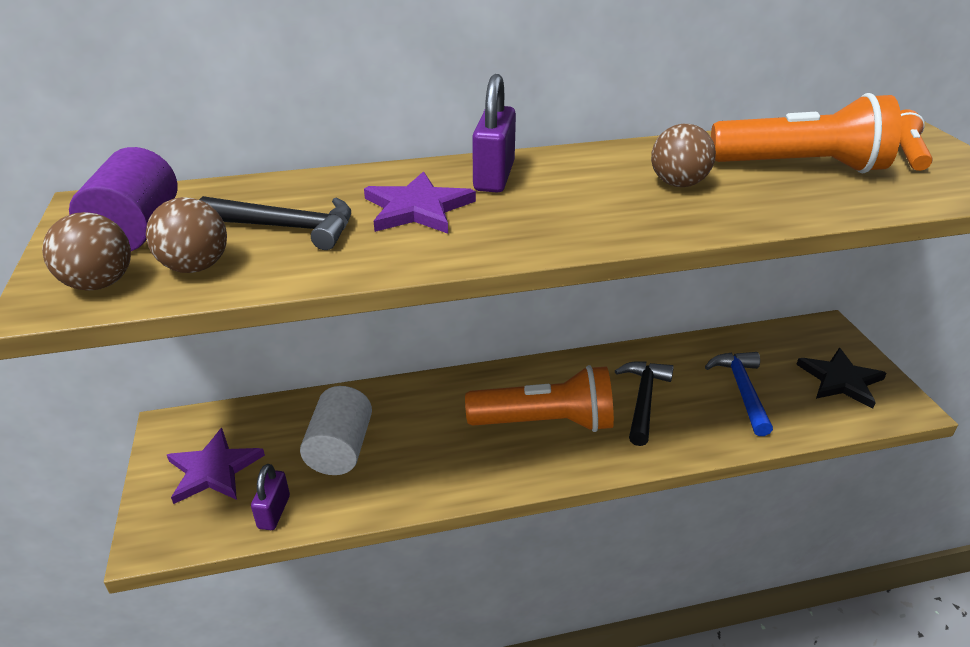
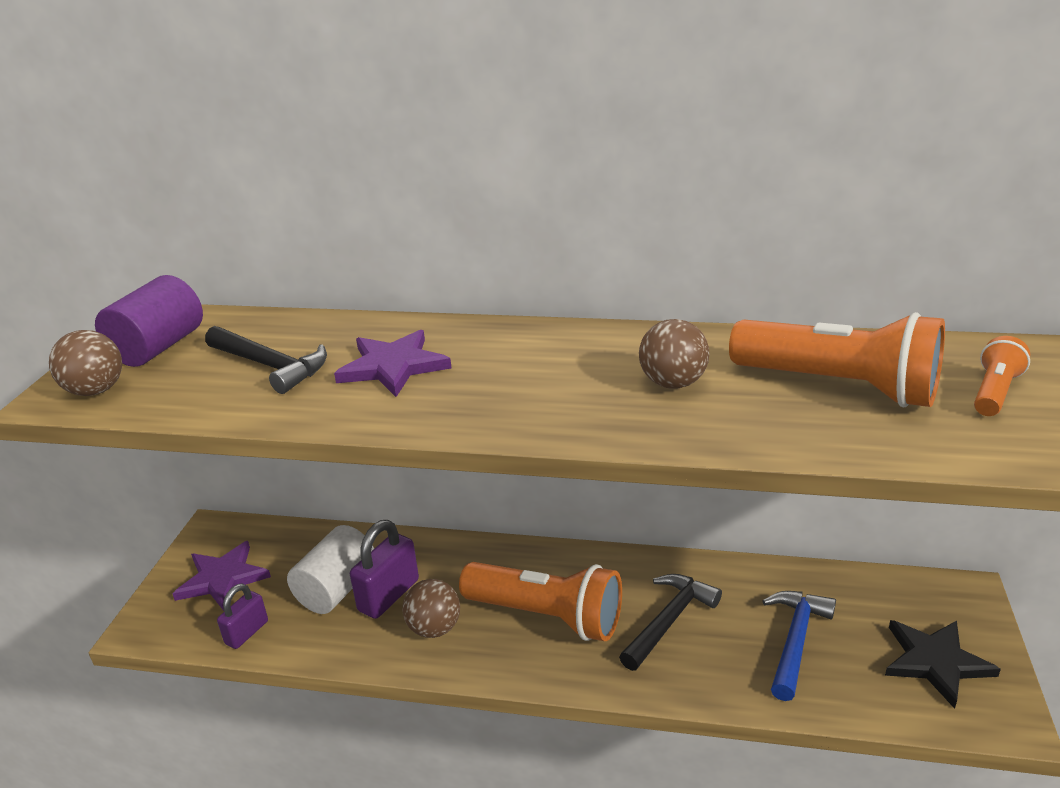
camera: 25 degrees right, 5 degrees down
(196, 267) = (172, 390): brown ball -> brown ball (434, 628)
(494, 177) = (493, 344): purple padlock -> purple padlock (389, 595)

